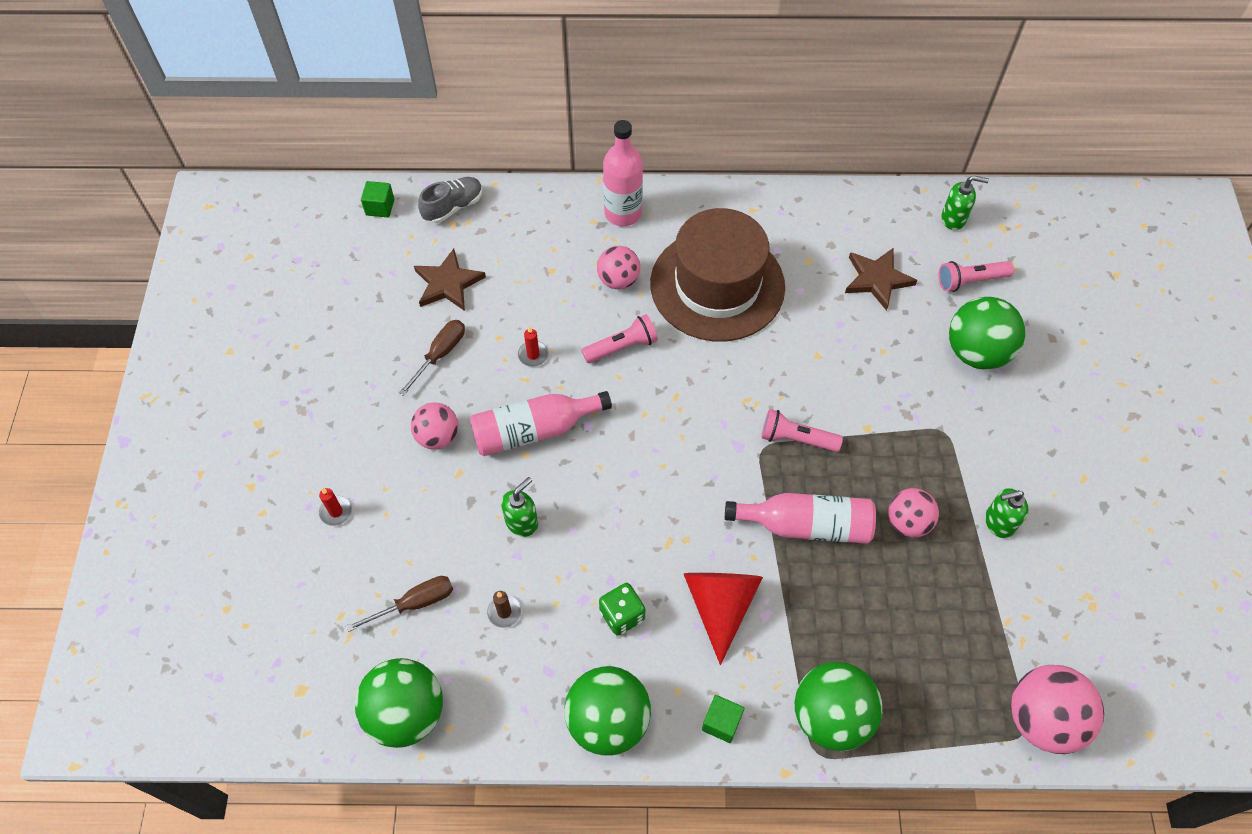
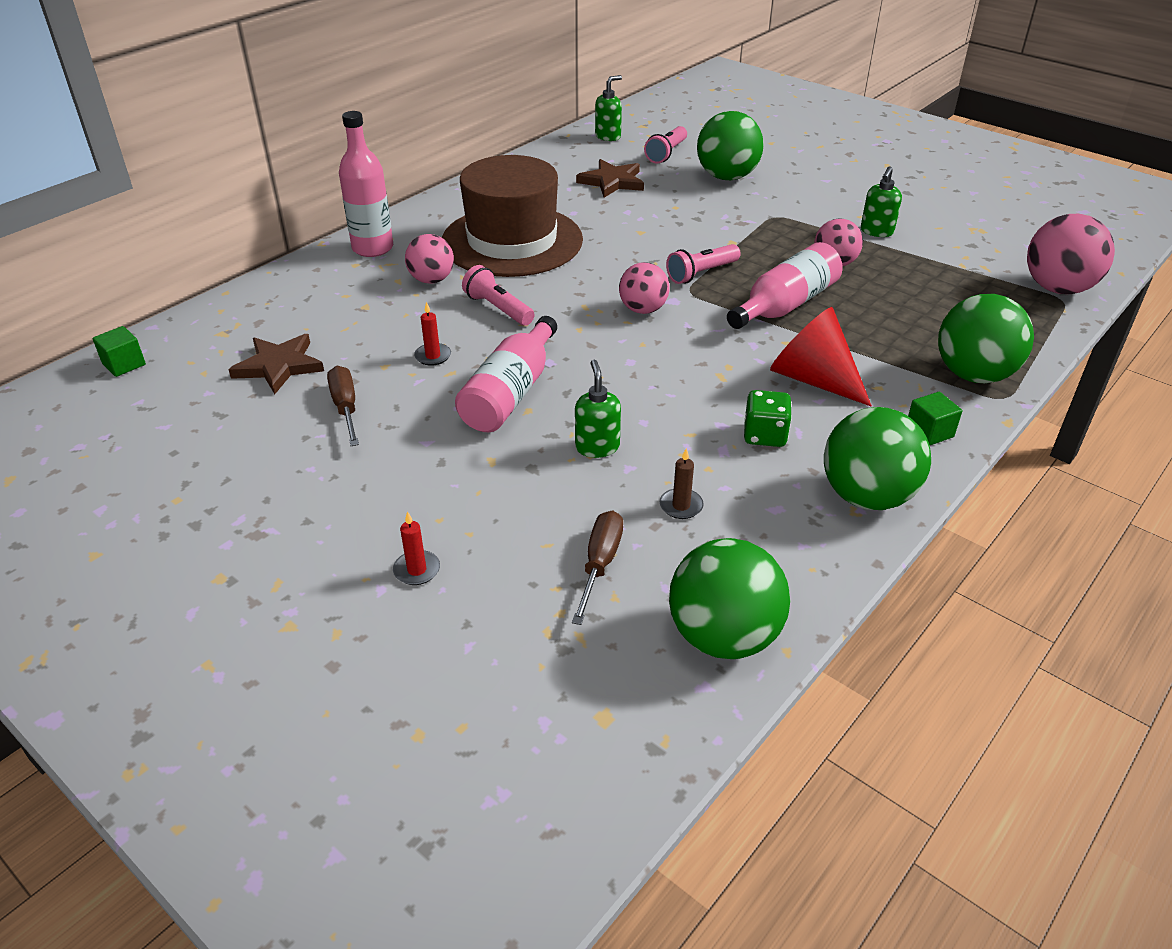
camera: 50 degrees left, 20 degrees down
(438, 436) = (432, 453): pink ball -> pink ball (643, 310)
(453, 207) = (206, 324): grey shoe -> none
(622, 347) = (498, 308): pink flashlight -> pink flashlight turned 60 degrees counterclockwise

